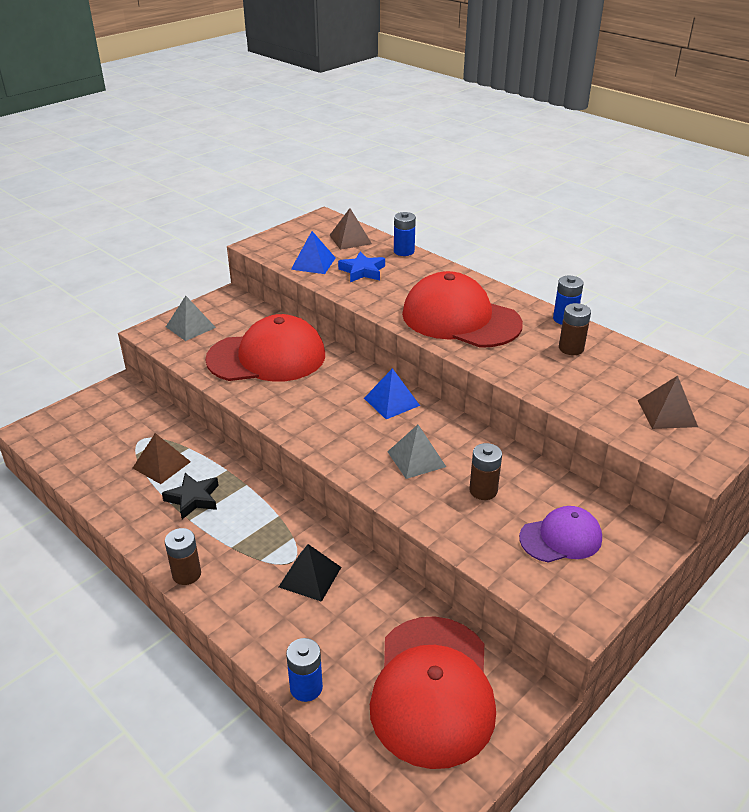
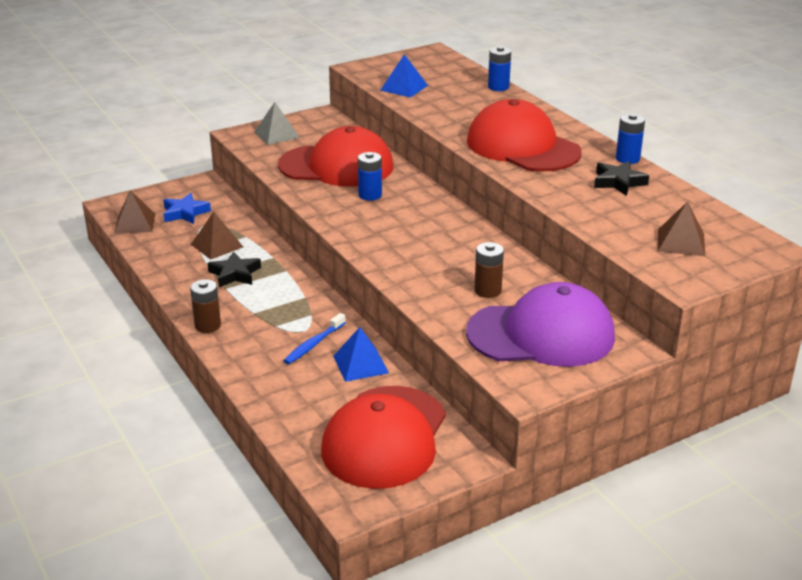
camera: 15 degrees right, 5 degrees down
(306, 687) = (276, 417): blue battery -> blue battery (370, 195)
(310, 577) = (313, 344): black pyramid -> blue toothbrush
(350, 239) = (450, 72): brown pyramid -> brown pyramid (135, 223)
(362, 271) = (448, 99): blue star -> blue star (185, 213)
(391, 402) = (437, 214): blue pyramid -> blue pyramid (360, 364)
(416, 459) = (438, 259): grey pyramid -> none
(561, 538) = (541, 334): purple cap -> purple cap, size x1.84
(571, 348) = (618, 182): brown battery -> black star

